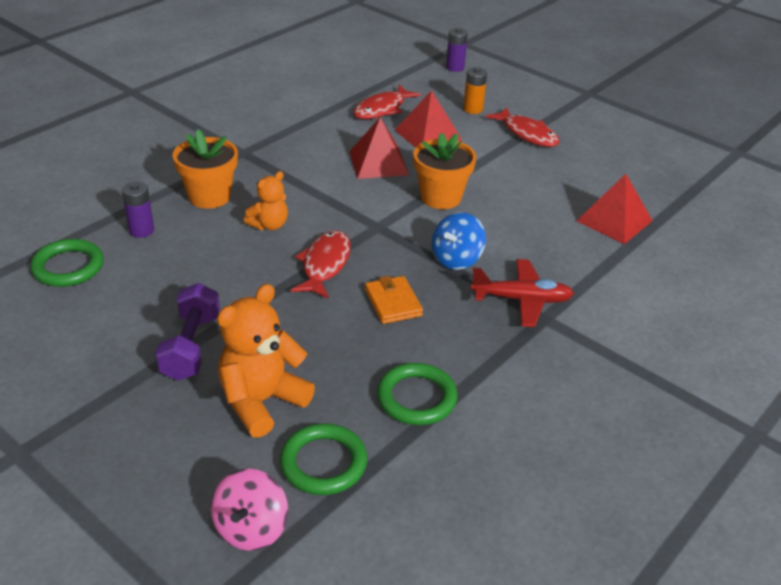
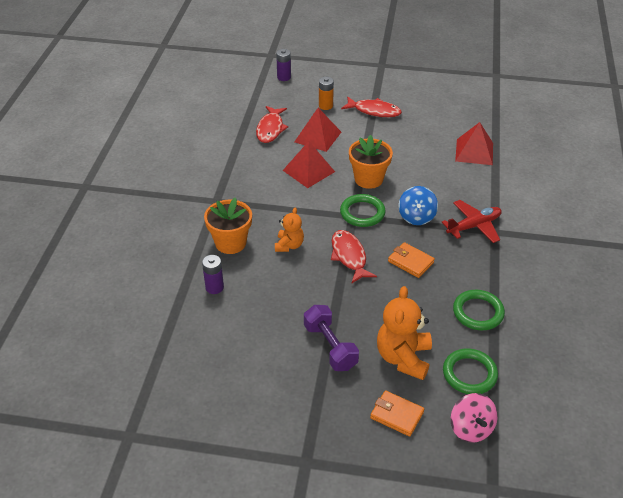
camera: 30 degrees left, 5 degrees up
(68, 267) = (197, 335): green ring -> green ring (362, 213)
(178, 460) = (396, 415): none -> orange wallet

